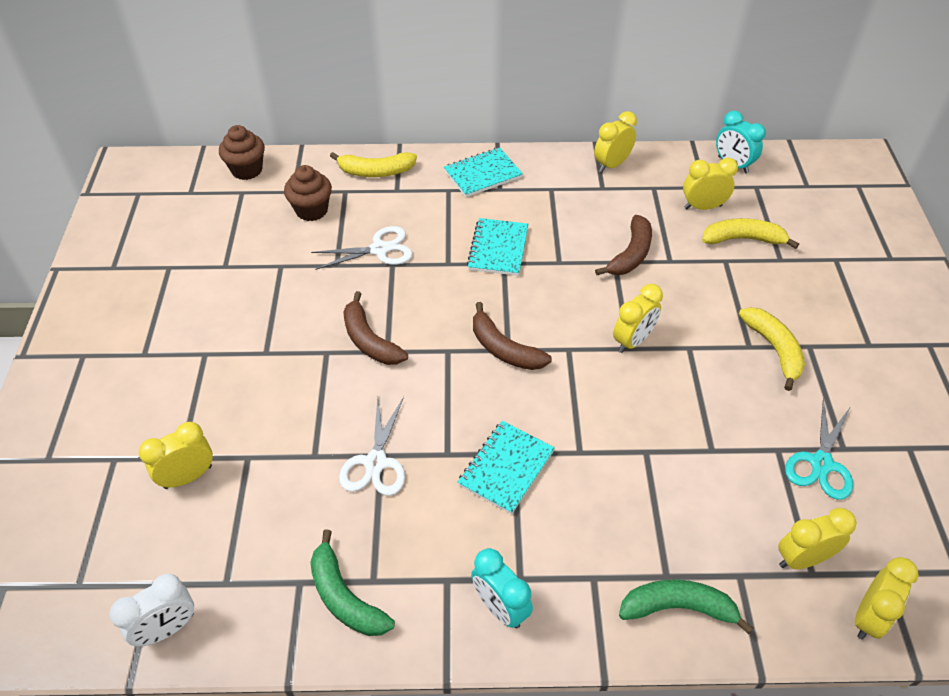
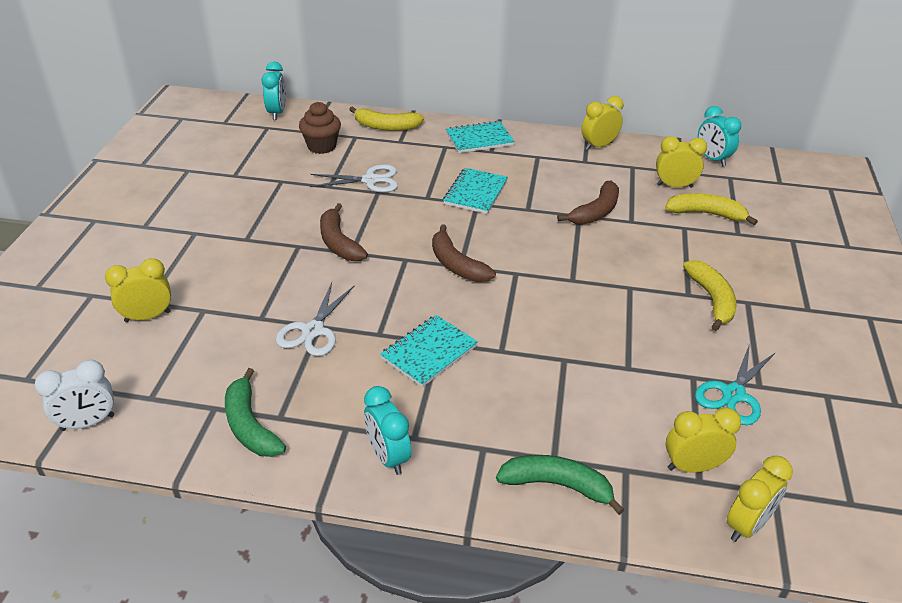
camera: 10 degrees right, 10 degrees down
(247, 170) = (277, 113): brown cupcake -> turquoise clock
(632, 341) = (577, 275): yellow clock -> none

